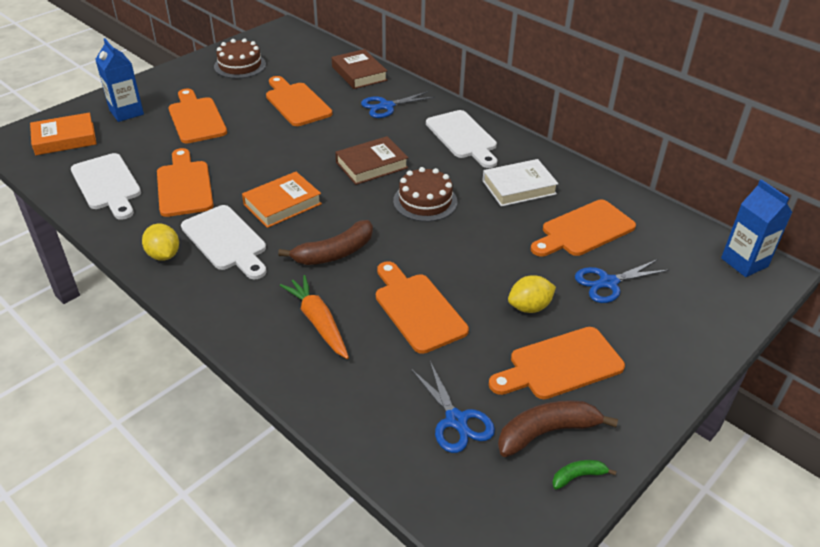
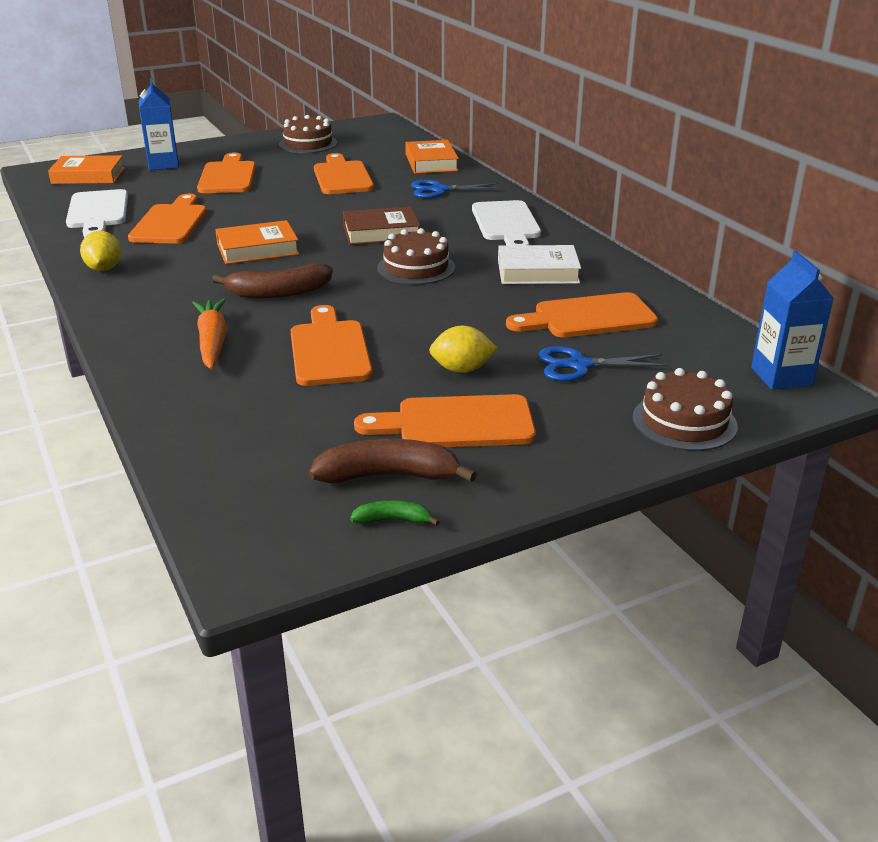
camera: 20 degrees right, 10 degrees down
(226, 241) = (175, 267): white cutting board -> none
(359, 73) = (431, 162): brown book -> orange book
(456, 420) = (291, 445): blue scissors -> none
(709, 323) = (684, 422): none -> brown cake

